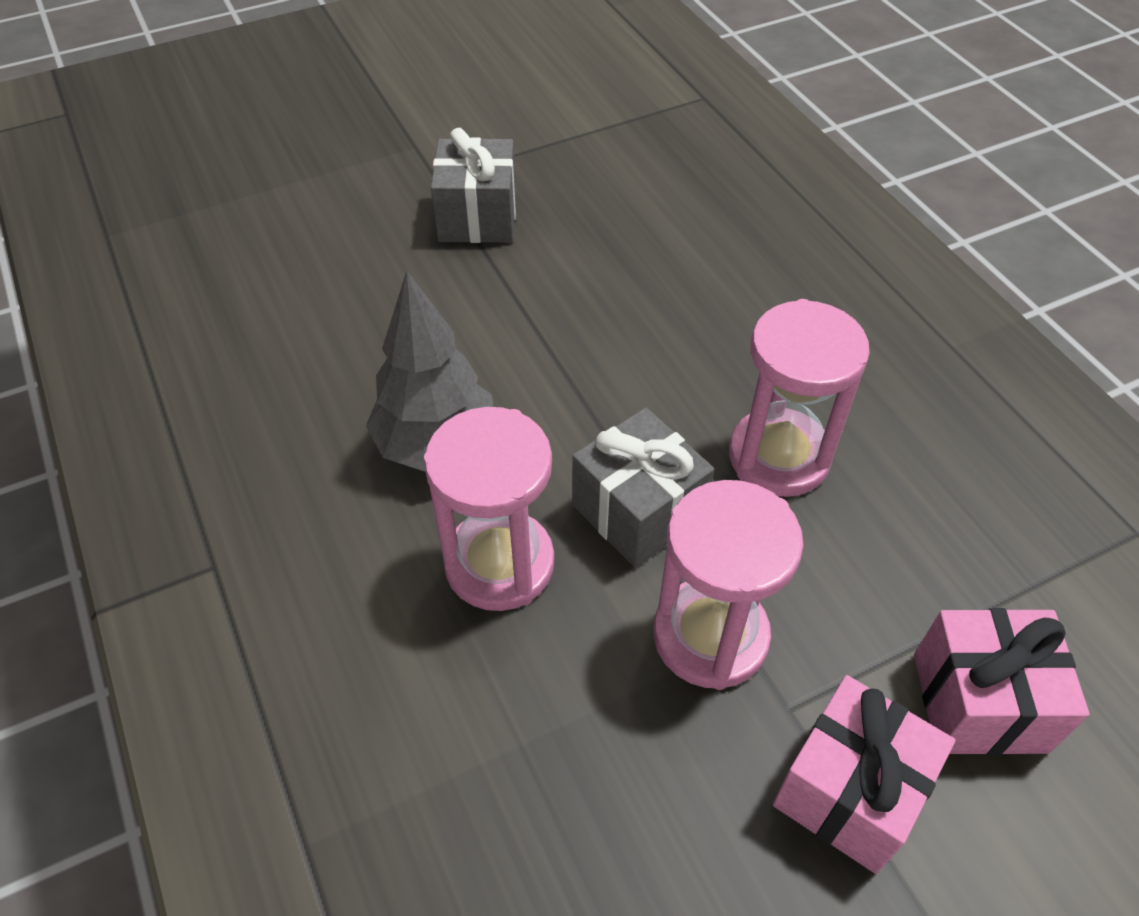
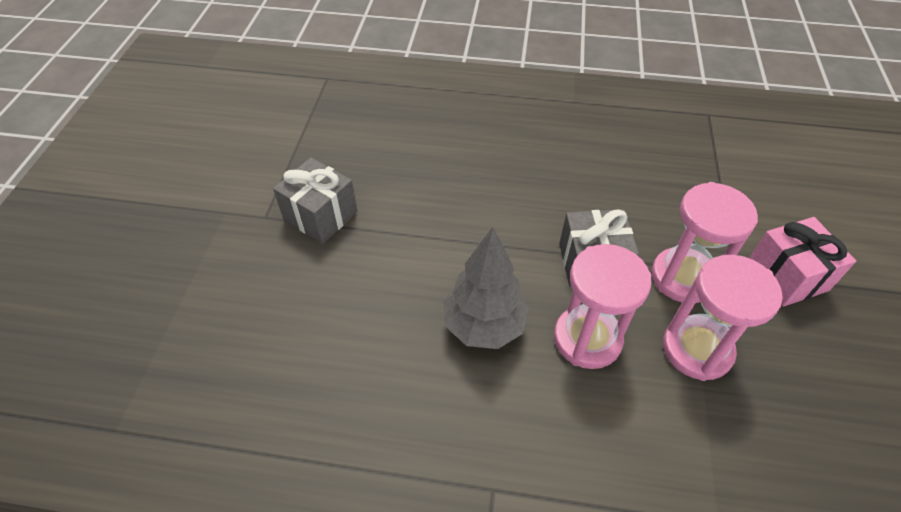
camera: 55 degrees left, 0 degrees up
(778, 457) = (595, 194): pink hourglass -> pink hourglass (697, 349)
(979, 702) = (764, 209): pink gift -> none

